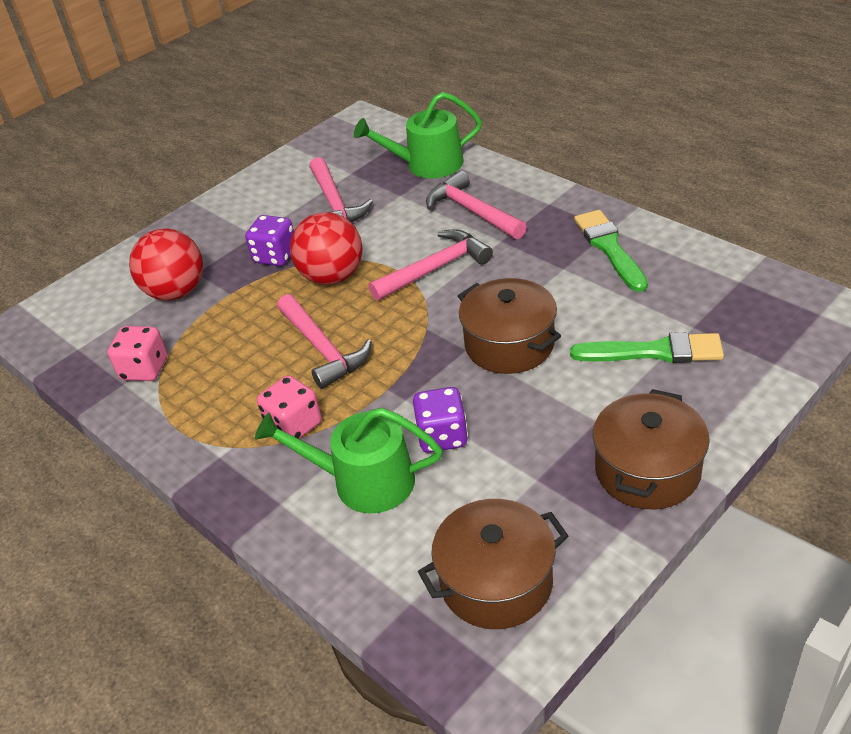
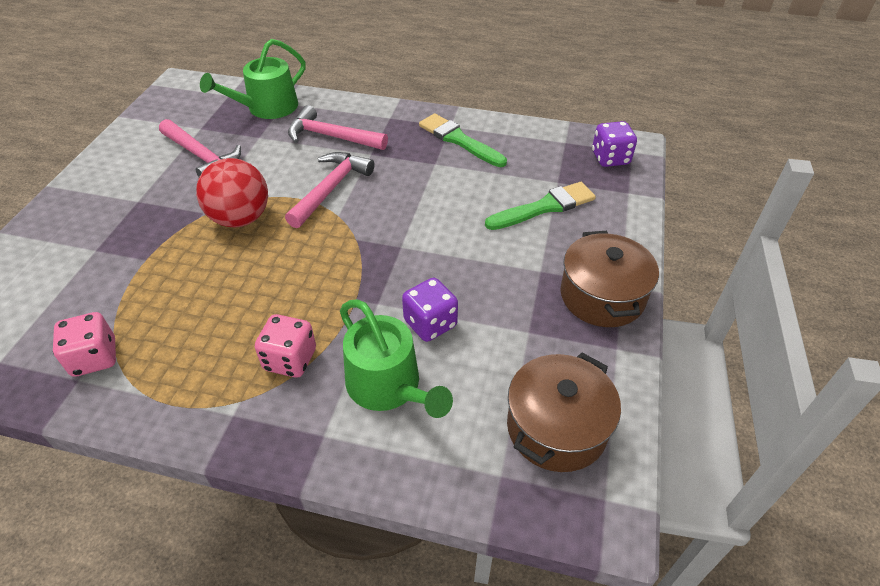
camera: 35 degrees left, 5 degrees up
(176, 292) = (84, 274): red ball -> none
(275, 256) = (172, 215): purple dice -> purple dice (610, 158)
(323, 349) = (273, 283): pink hammer -> none
(363, 481) = (388, 386): green watering can -> green watering can turned 105 degrees counterclockwise
(509, 344) = (433, 232): brown pot -> none

